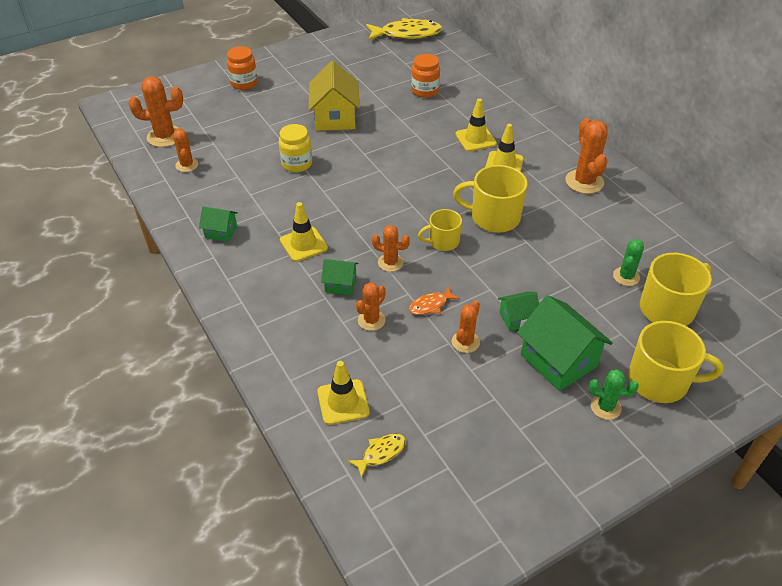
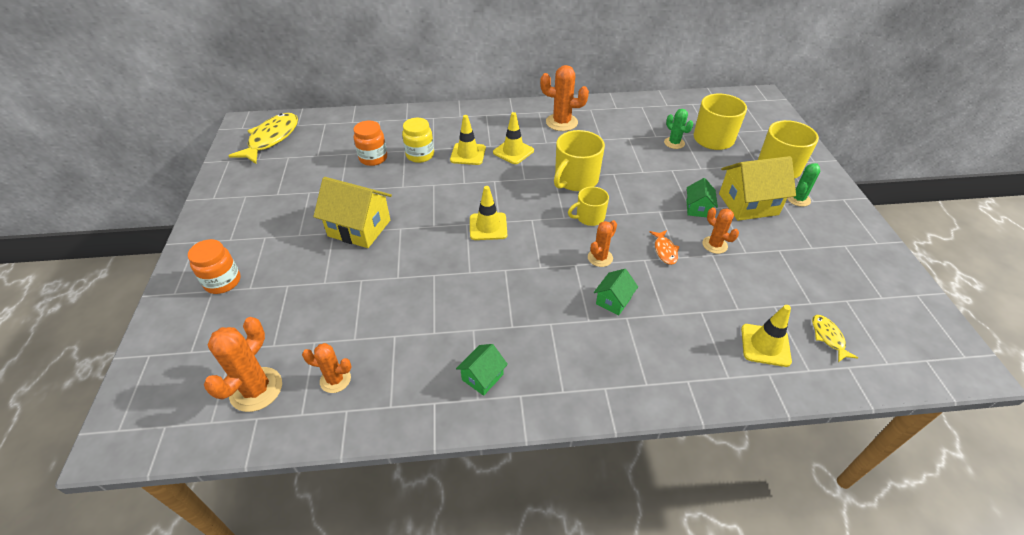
camera: 65 degrees left, 0 degrees up
(297, 164) = (411, 279): yellow jar -> yellow jar (420, 155)
(303, 244) = (542, 311): yellow traffic cone -> yellow traffic cone (488, 226)
(371, 320) = (669, 294): orange cactus -> none
(443, 241) = (589, 217): yellow mug -> yellow mug turned 60 degrees clockwise
(558, 360) = (748, 204): green house -> yellow house

